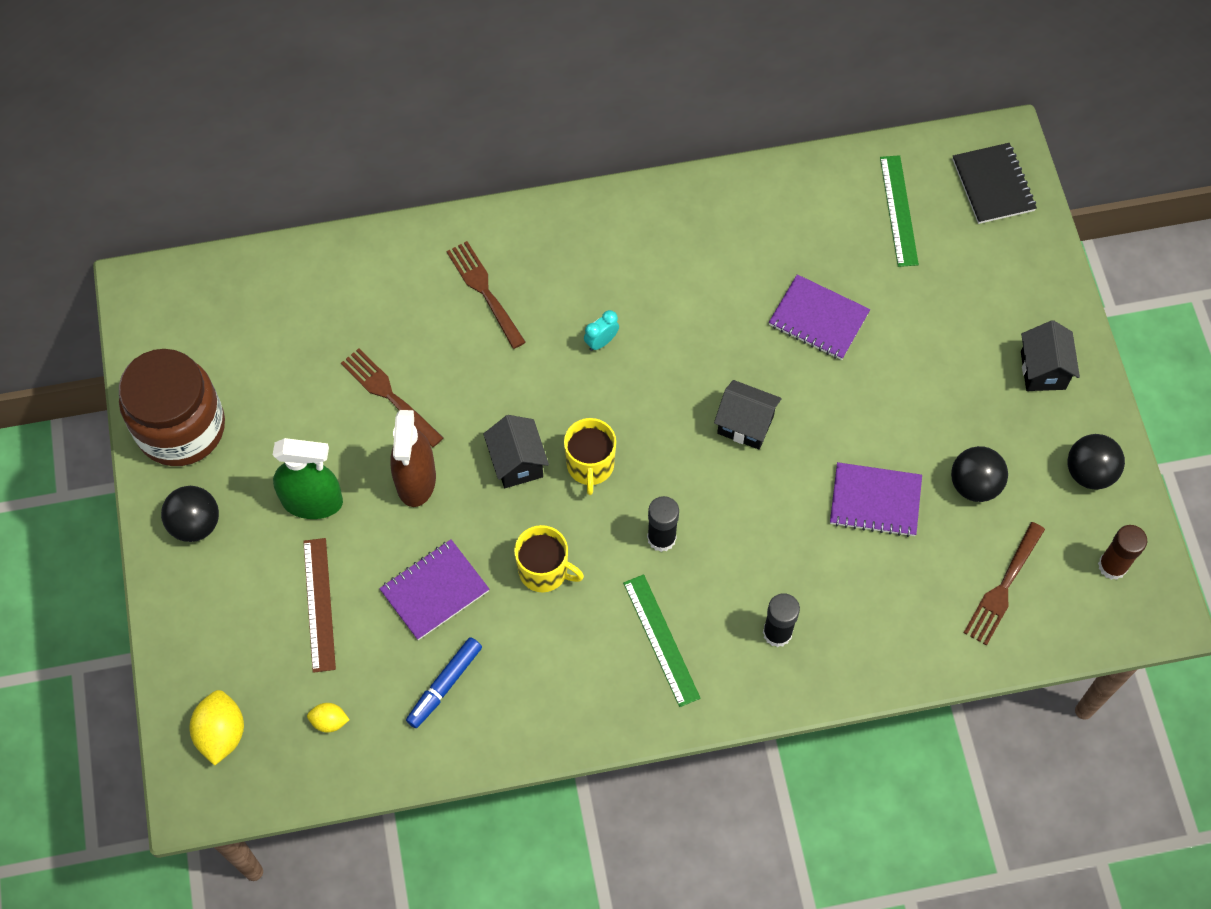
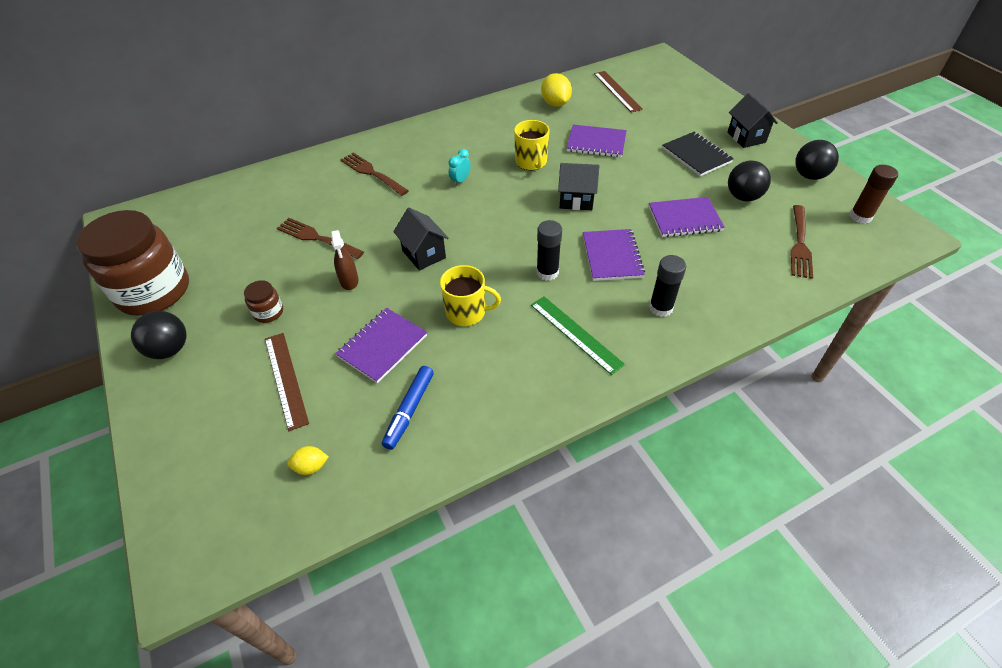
camera: 15 degrees left, 15 degrees down
(221, 733) = (206, 505): yellow lemon -> yellow lemon (555, 104)
(312, 501) = (268, 312): green spray bottle -> brown jar
(416, 480) = (349, 281): brown spray bottle -> brown spray bottle, size x0.59
(590, 465) = (478, 244): yellow mug -> yellow mug (531, 162)
(752, 536) = (612, 256): none -> purple notebook
(899, 210) = (617, 91): green ruler -> brown ruler
(993, 185) = (664, 72): black notebook -> black notebook (696, 155)

